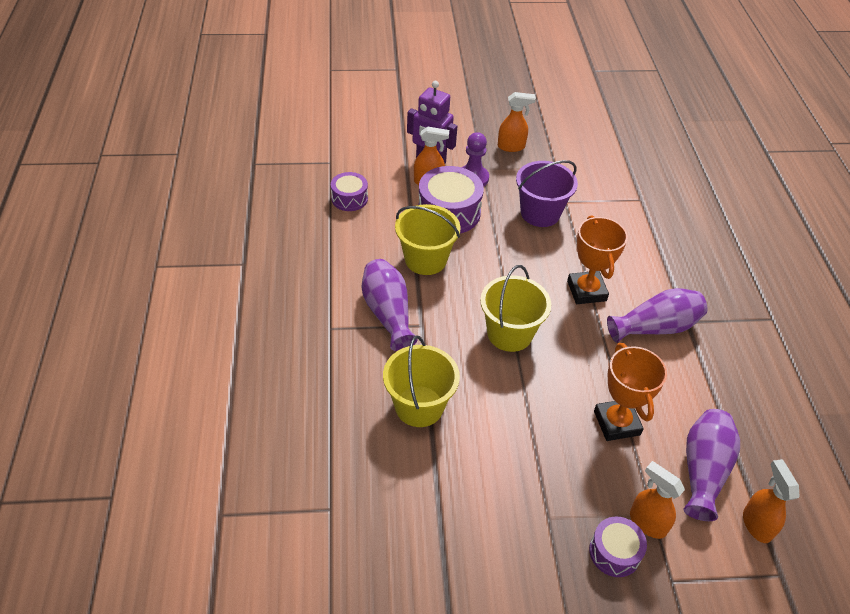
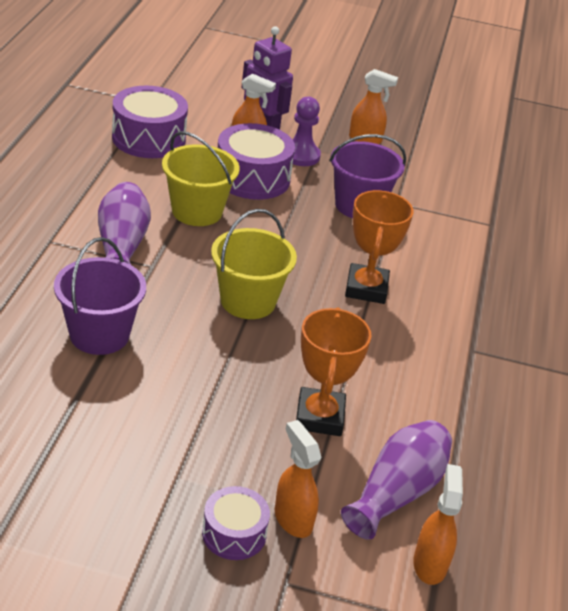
camera: 15 degrees right, 10 degrees down
(349, 198) = (148, 138): purple drum -> purple drum, size x1.72
(419, 406) = (99, 335): yellow bucket -> purple bucket
(655, 327) = (428, 344): purple vase -> none

